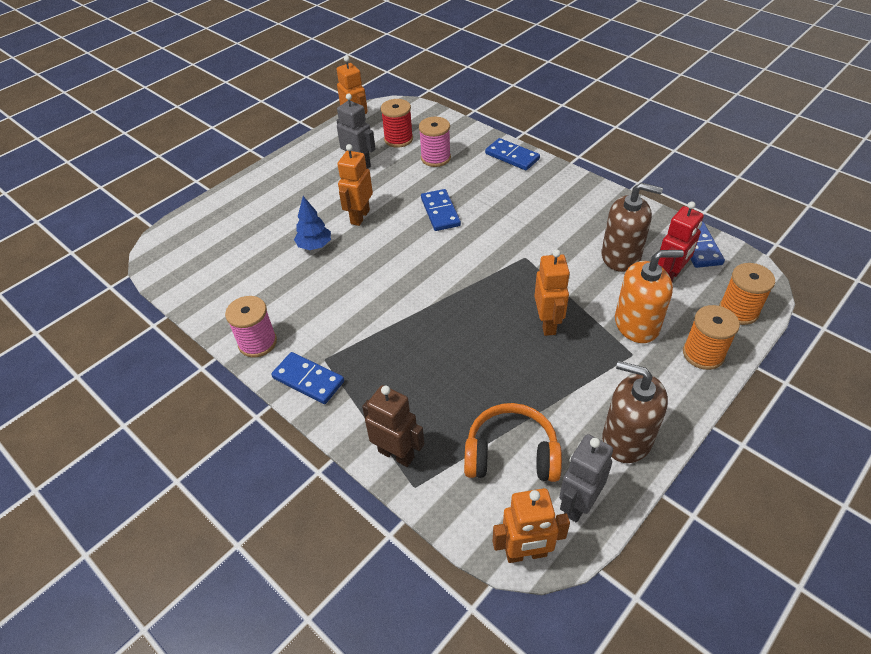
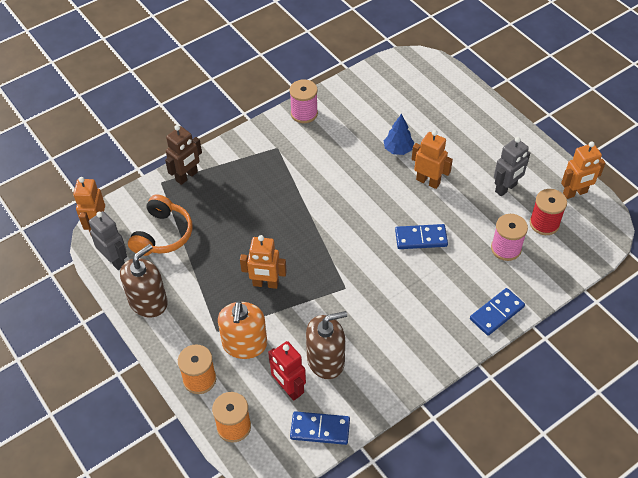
camera: 100 degrees right, 5 degrees up
(308, 380) = (261, 138): blue domino -> none
(621, 256) = (326, 360): brown soap dispenser -> brown soap dispenser turned 135 degrees counterclockwise

